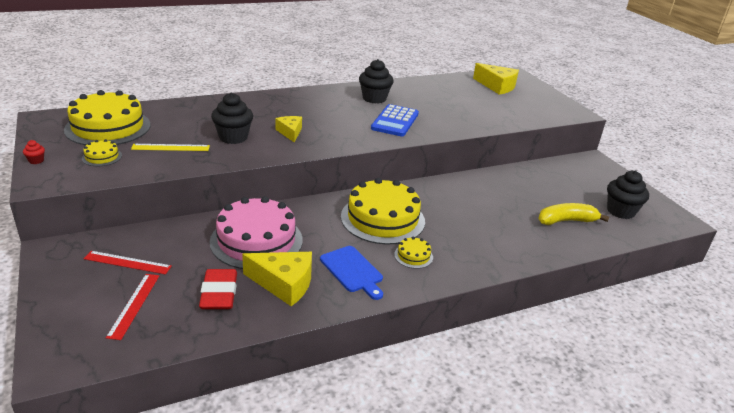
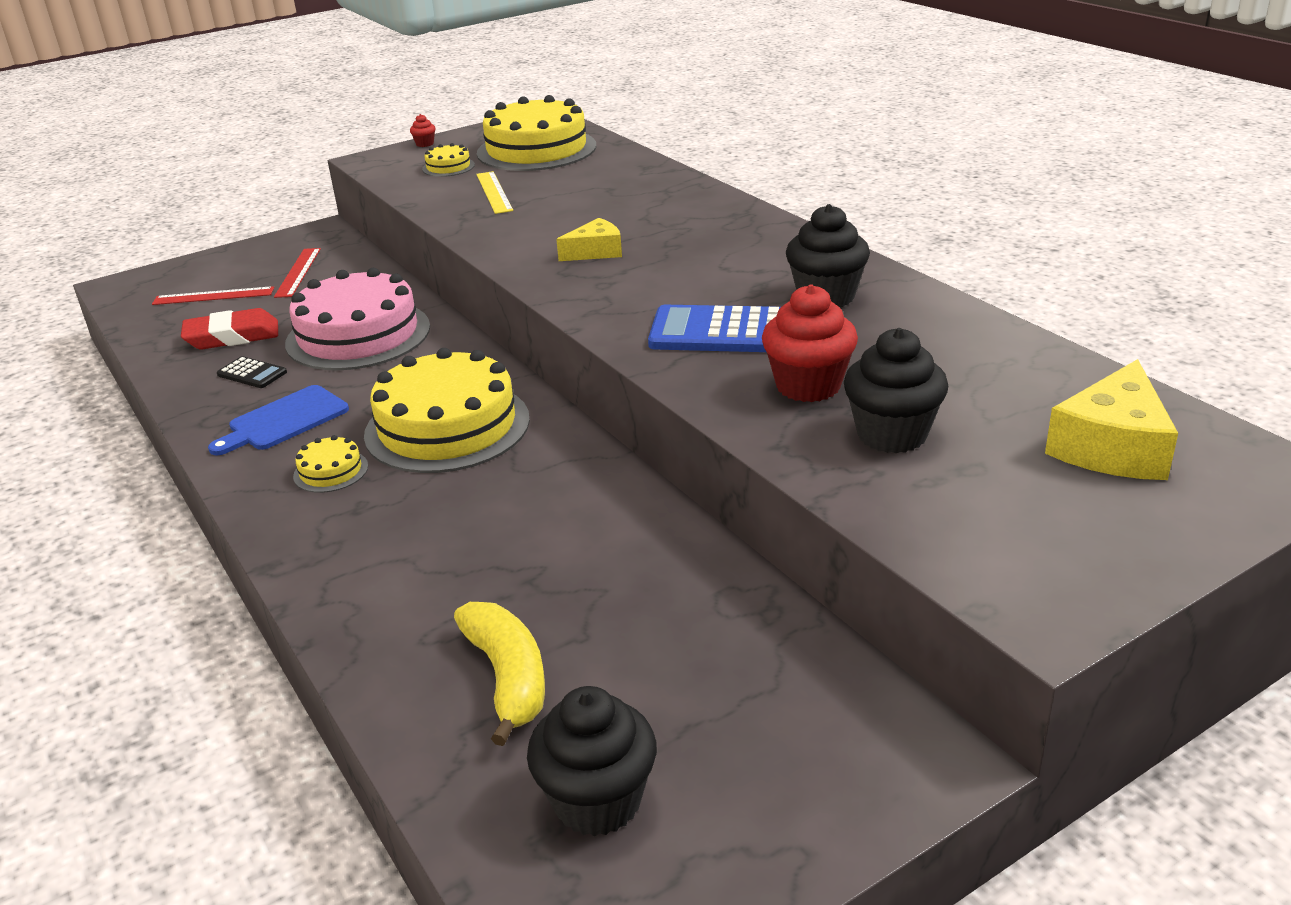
camera: 85 degrees right, 0 degrees up
(233, 137) = (550, 219): black cupcake -> black cupcake (892, 434)
(284, 284) = (252, 373): yellow cheese -> black calculator
(446, 115) = (808, 386): none -> red cupcake

